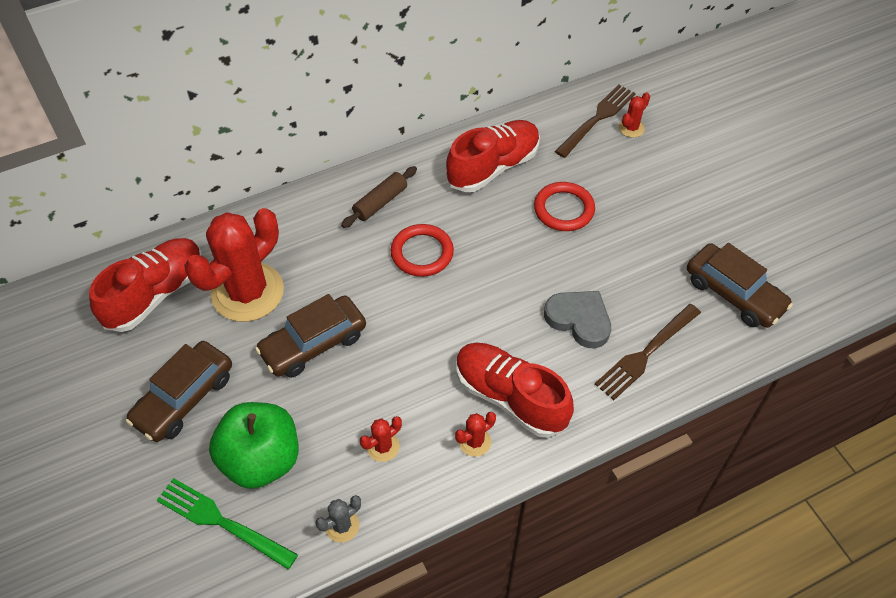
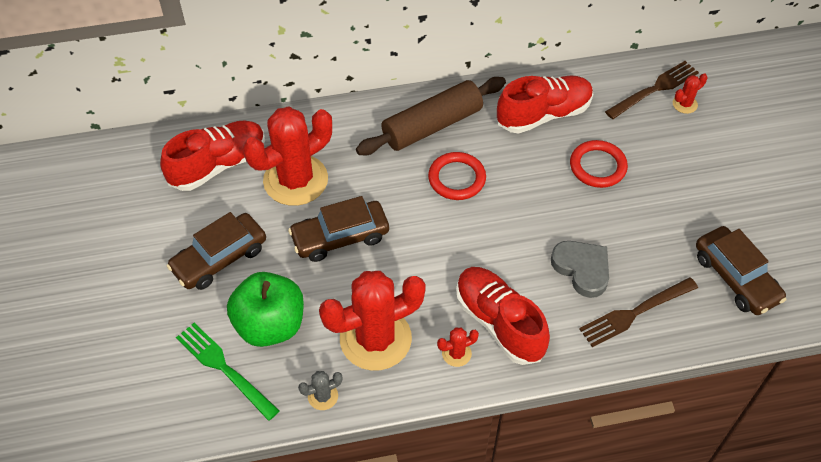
camera: 15 degrees right, 0 degrees up
(380, 202) = (432, 126): brown rolling pin -> brown rolling pin, size x1.83
(383, 447) = (375, 339): red cactus -> red cactus, size x2.45

